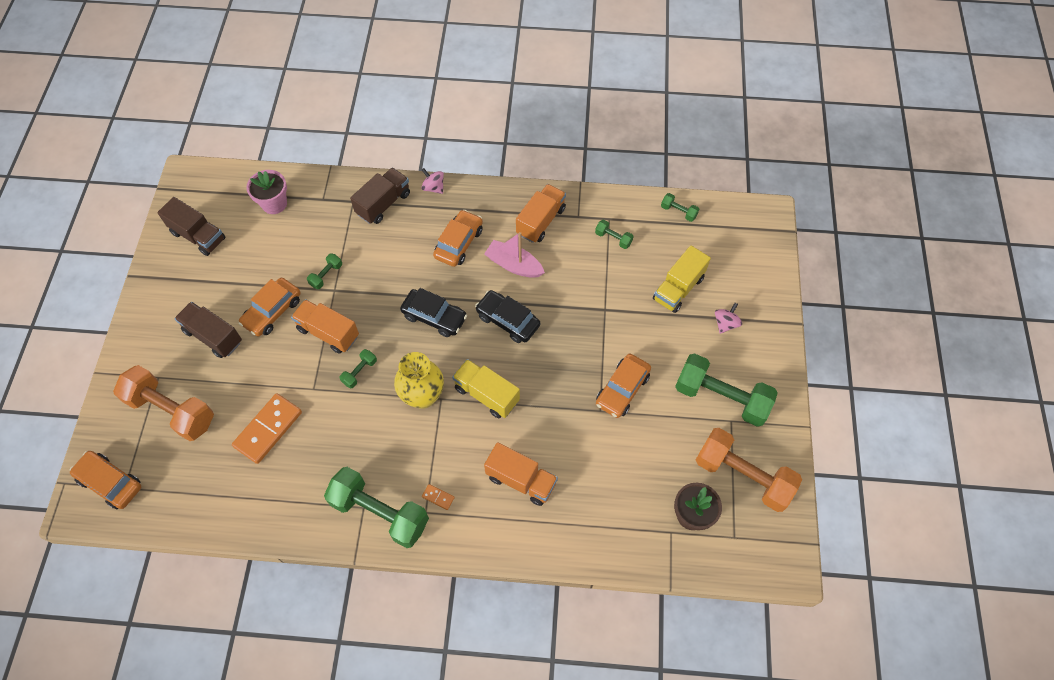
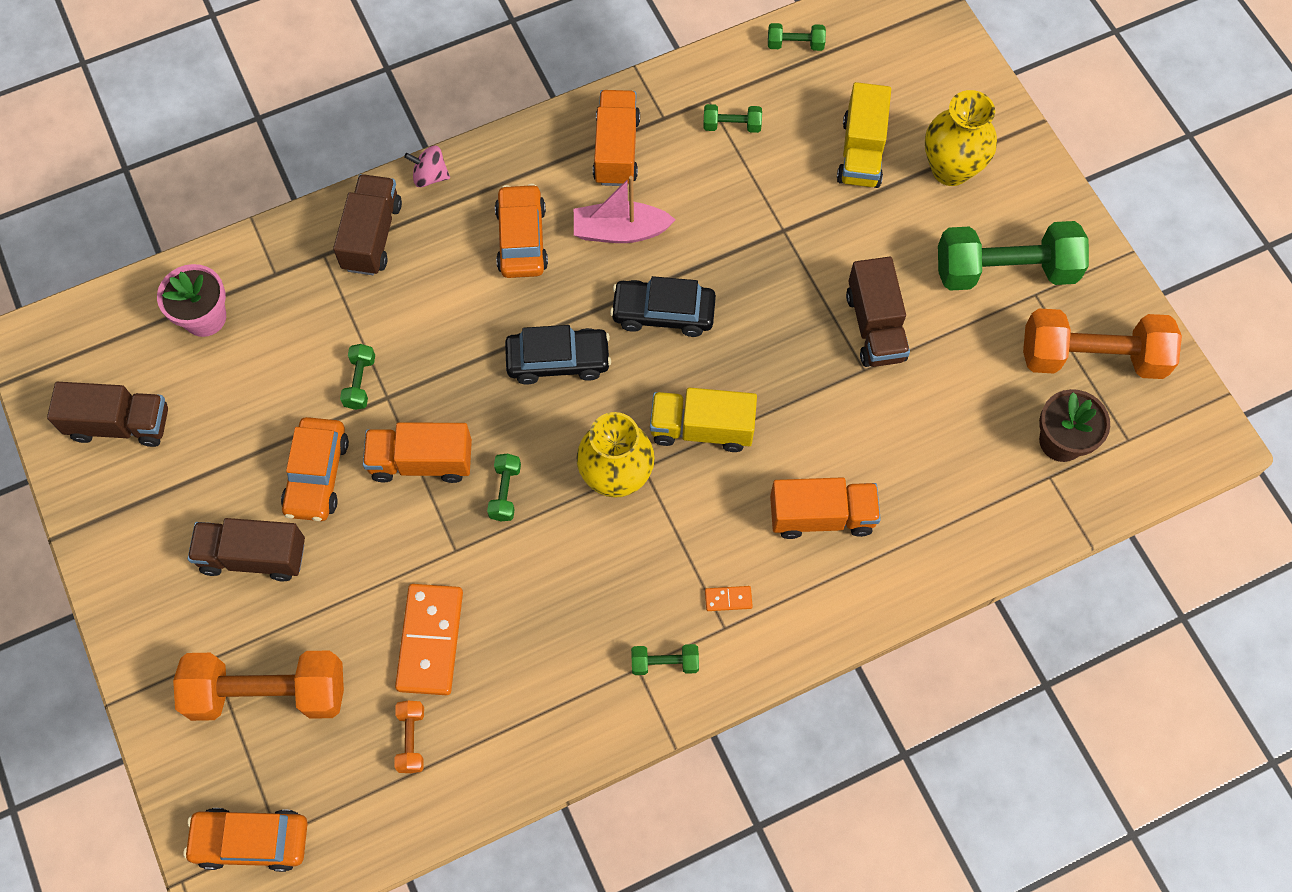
camera: 30 degrees left, 5 degrees up
(223, 476) = (411, 739): none -> orange dumbbell
(380, 513) = (664, 663): green dumbbell -> green dumbbell, size x0.44
(622, 390) = (875, 326): orange car -> brown truck
(725, 324) = (950, 169): pink spinning top -> yellow vase

